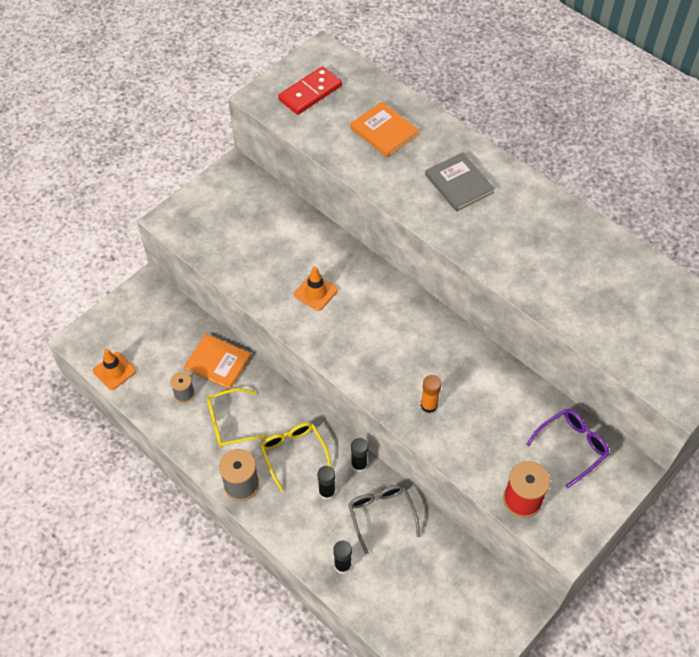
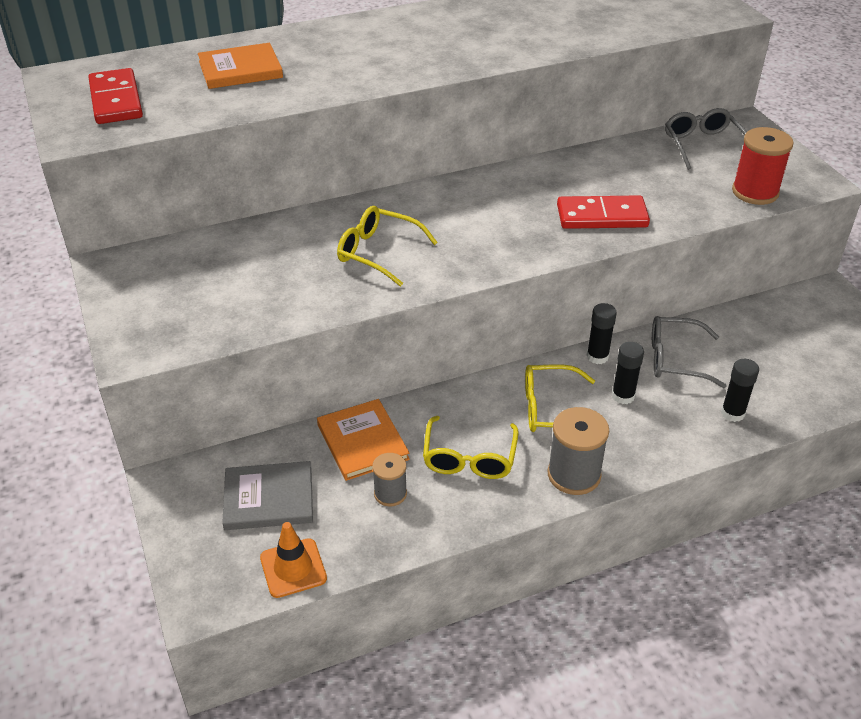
camera: 65 degrees left, 15 degrees down
(218, 363) = (362, 442): orange book -> orange book turned 75 degrees counterclockwise
(316, 292) = (378, 252): orange traffic cone -> yellow glasses
(429, 405) = (602, 216): orange glue stick -> red domino
(459, 184) = (368, 47): grey book -> grey book (269, 498)
(572, 447) = (703, 145): purple glasses -> grey glasses

